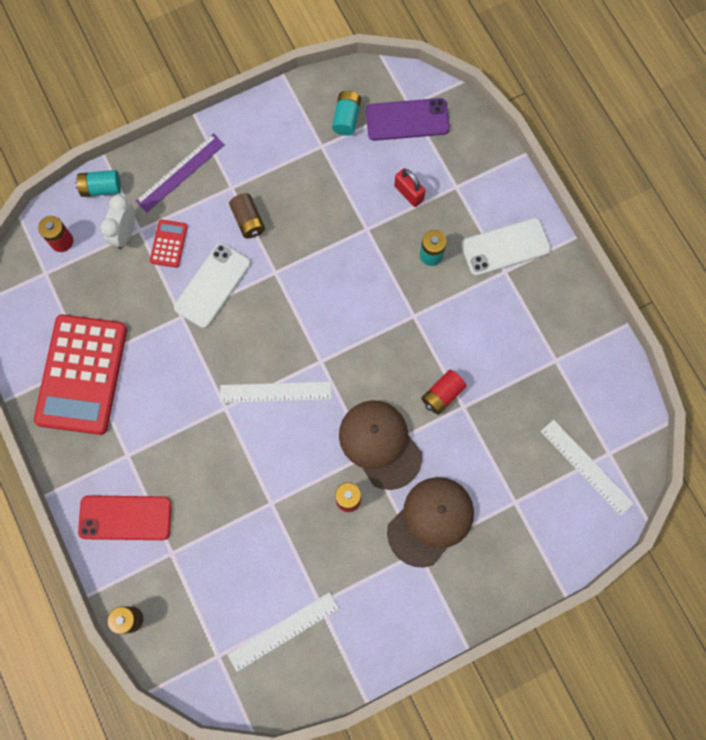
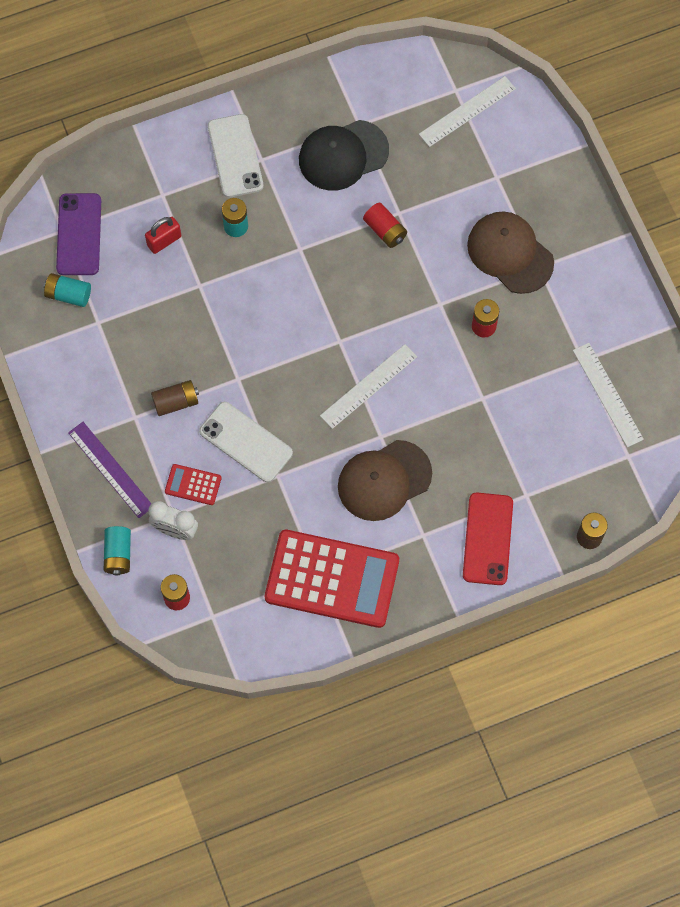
camera: 85 degrees left, 5 degrees down
(276, 392) = (369, 386): white ruler -> white ruler turned 45 degrees clockwise
(380, 444) = (430, 292): brown cap -> brown cap (384, 480)
(519, 347) = (343, 155): none -> black cap

